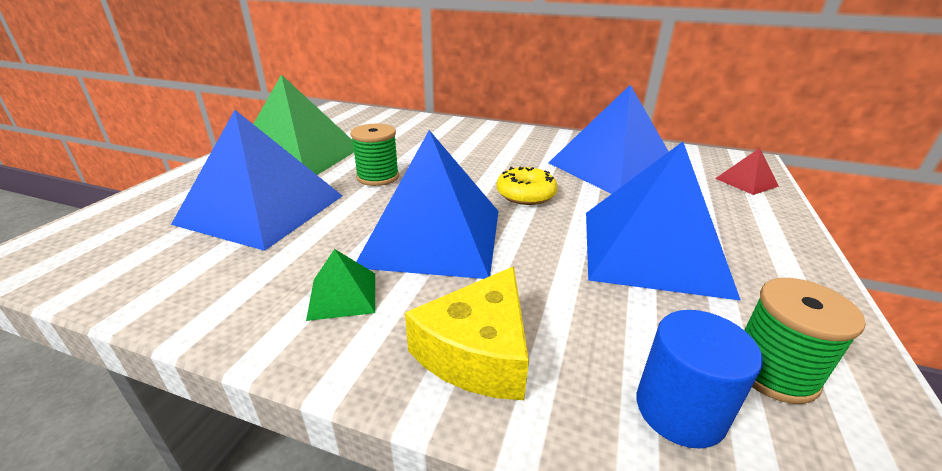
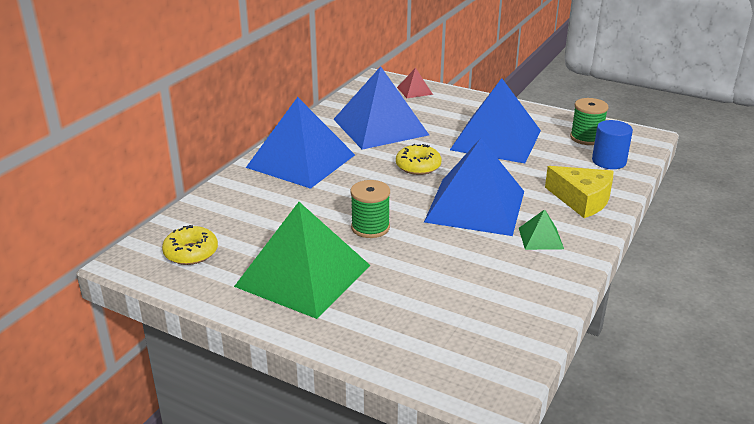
camera: 80 degrees left, 0 degrees up
(262, 209) = (423, 283): blue pyramid -> blue pyramid (301, 161)
(343, 121) = (191, 252): none -> yellow donut

